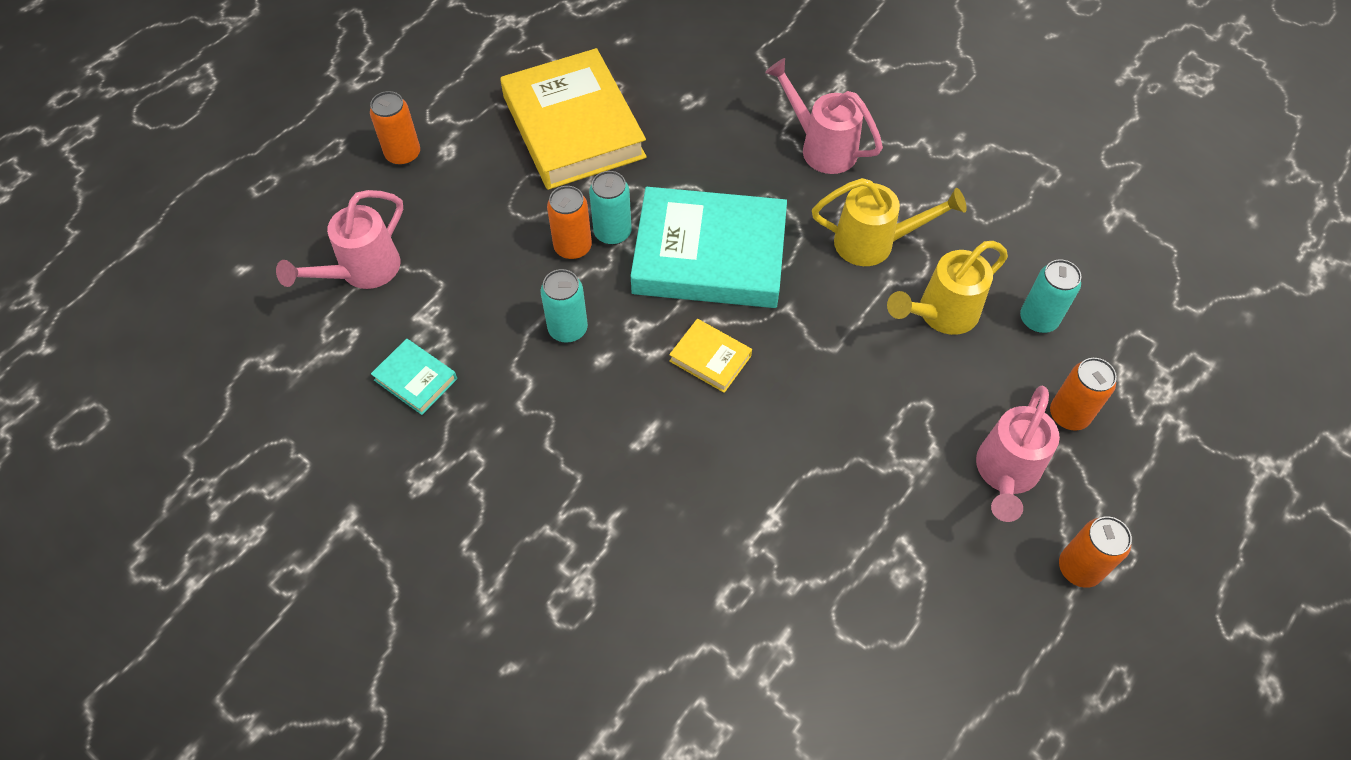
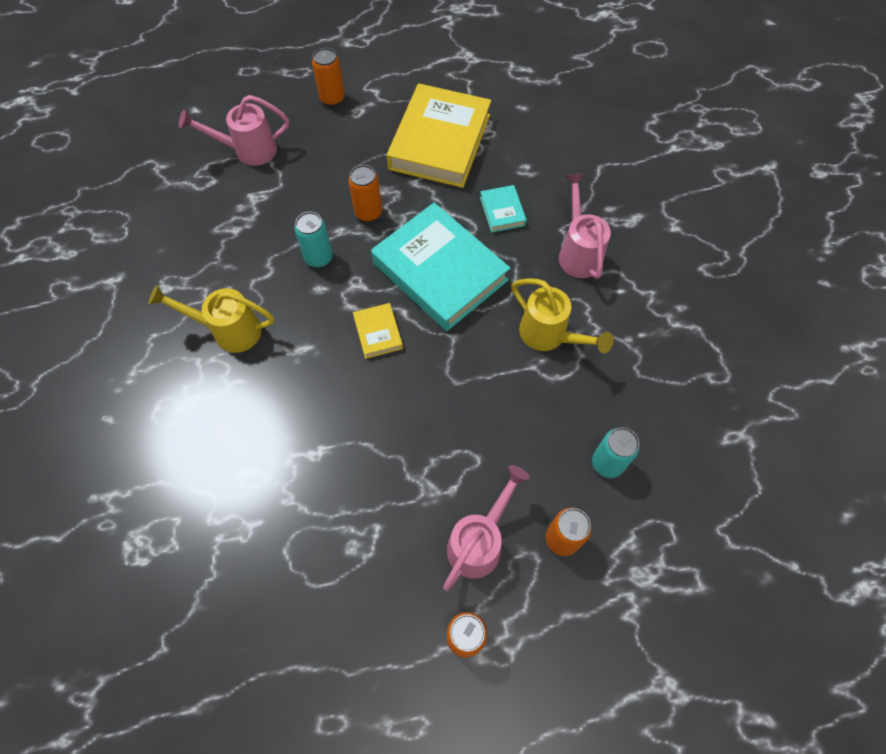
camera: 40 degrees right, 5 degrees up
(415, 379) = (216, 229): turquoise book -> turquoise book (502, 211)
(612, 232) = (398, 219): turquoise can -> none
(940, 314) = (544, 411): yellow watering can -> yellow watering can (228, 330)
(1005, 475) = (479, 541): pink watering can -> pink watering can turned 150 degrees clockwise

